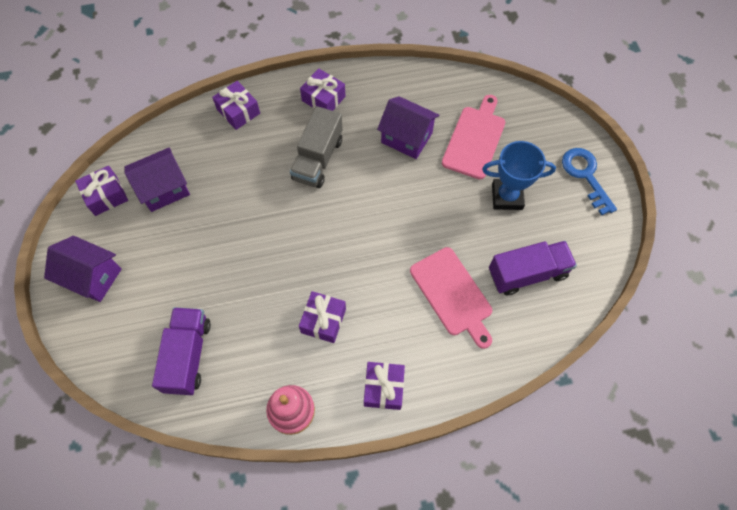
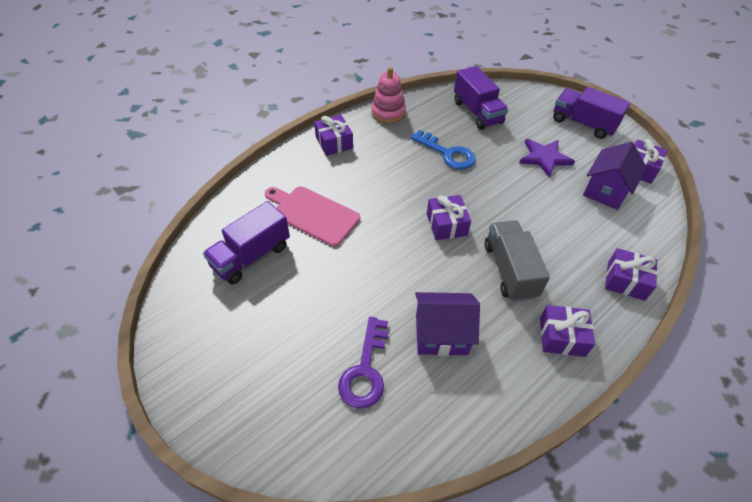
camera: 150 degrees right, 15 degrees down
(92, 277) = (583, 124): purple house -> purple truck
(180, 252) = (544, 158): none -> purple star
(323, 320) = (404, 160): purple gift -> purple gift (446, 224)
(474, 139) = (365, 370): pink cutting board -> purple key
(507, 197) = (299, 319): blue trophy -> none
(586, 176) = (213, 386): blue key -> blue key (447, 153)

